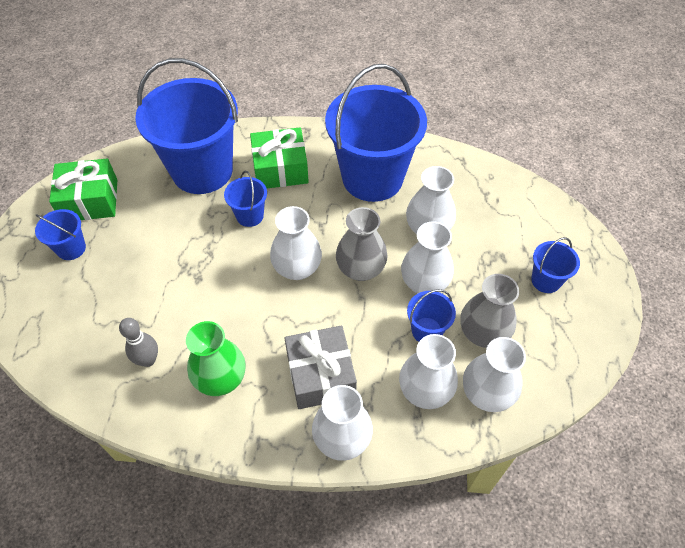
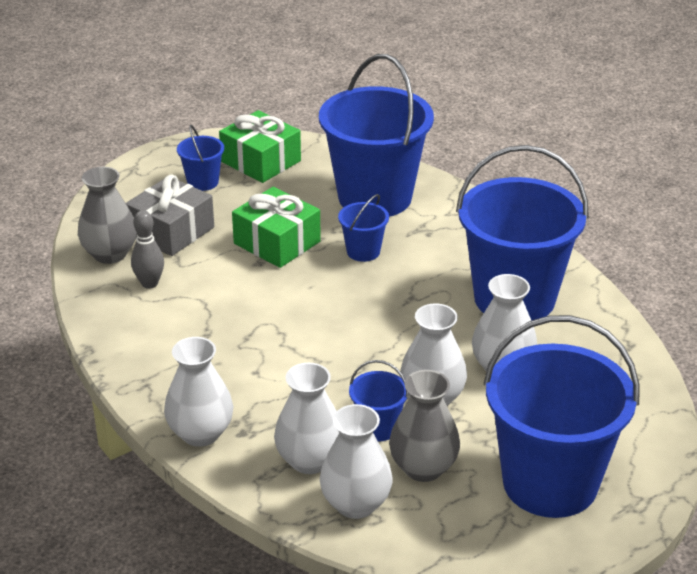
camera: 50 degrees right, 20 degrees down
(221, 378) = (178, 332): green vase -> none
(280, 169) = (442, 238): green gift -> green gift (277, 242)
(297, 268) = (343, 311): white vase -> none
(320, 375) = (249, 386): grey gift -> grey gift (171, 231)
(360, 269) = (393, 349): grey vase -> grey vase (110, 254)
(546, 280) = (550, 483): blue bucket -> blue bucket, size x2.33

